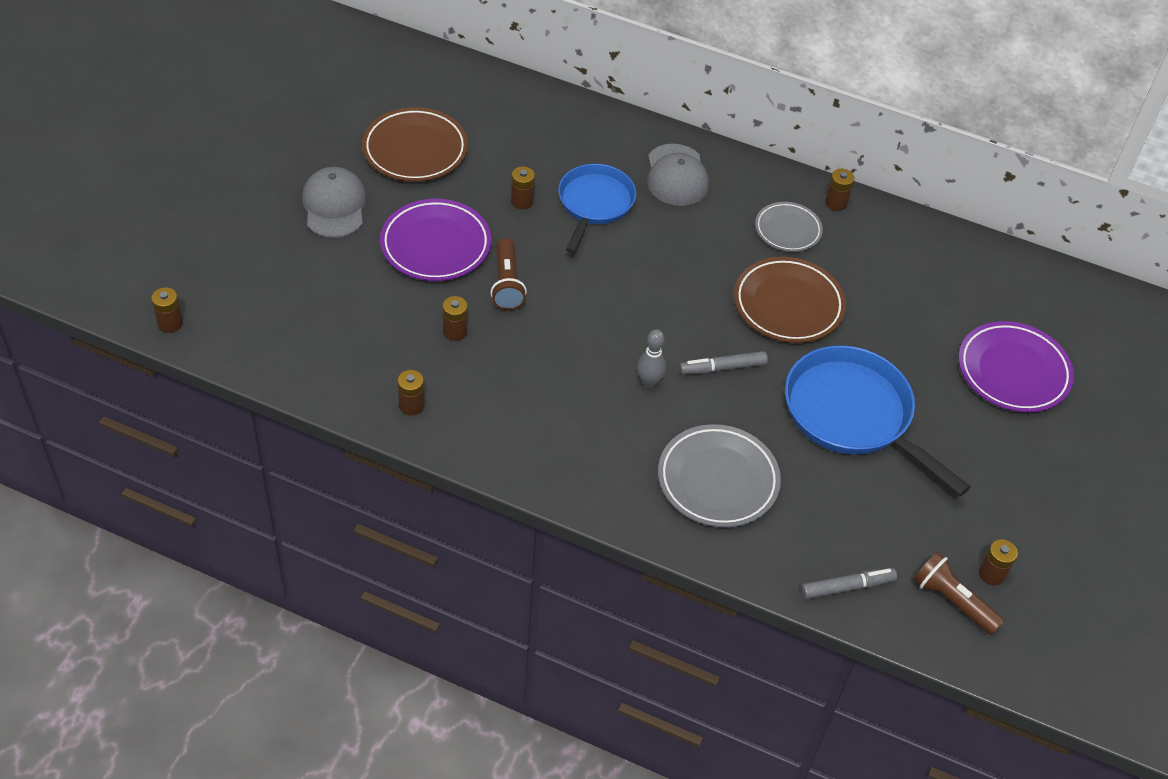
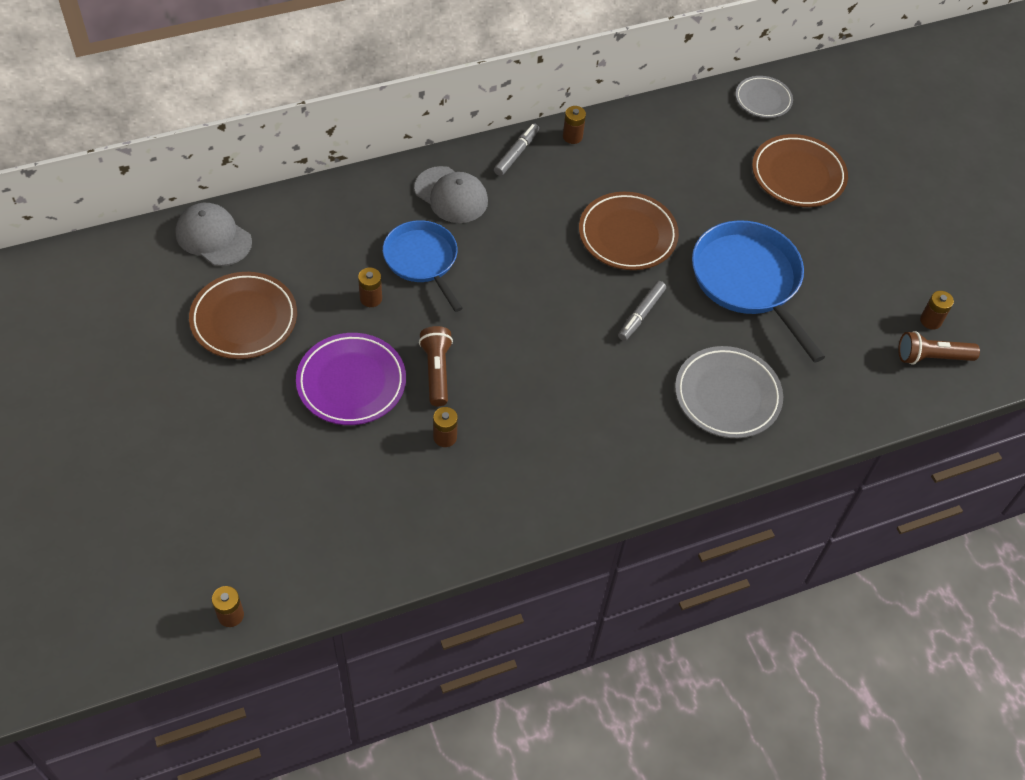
camera: 45 degrees left, 5 degrees up
(334, 206) = (238, 413): grey cap -> grey cap (213, 237)
(411, 405) = (483, 518): brown battery -> none
(507, 284) = (436, 371): brown flashlight -> brown flashlight turned 135 degrees counterclockwise
(649, 382) = (610, 364): grey bowling pin -> none
(788, 230) = (566, 180): grey plate -> grey plate (763, 100)
(847, 587) = (872, 400): grey marker -> grey marker (516, 153)
(853, 415) = (749, 281): blue pan -> blue pan turned 60 degrees clockwise
(1013, 371) = (798, 175): purple plate -> brown plate

